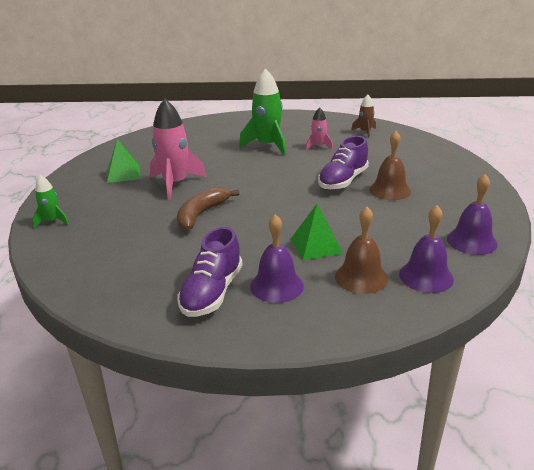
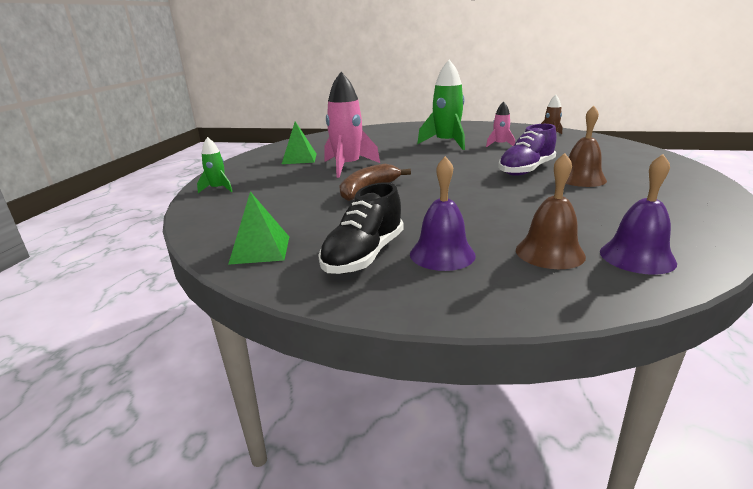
camera: 10 degrees right, 5 degrees down
(212, 292) = (364, 256): purple shoe -> black shoe
(316, 245) = (493, 220): green pyramid -> green pyramid (260, 249)
(471, 241) = (693, 226): purple bell -> none

